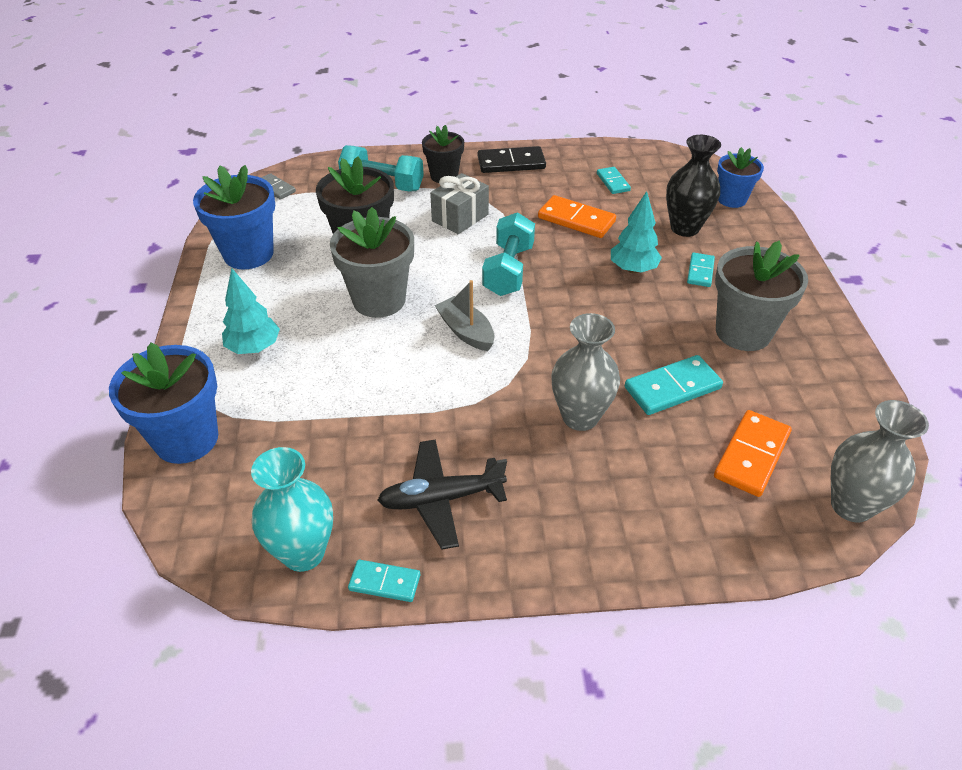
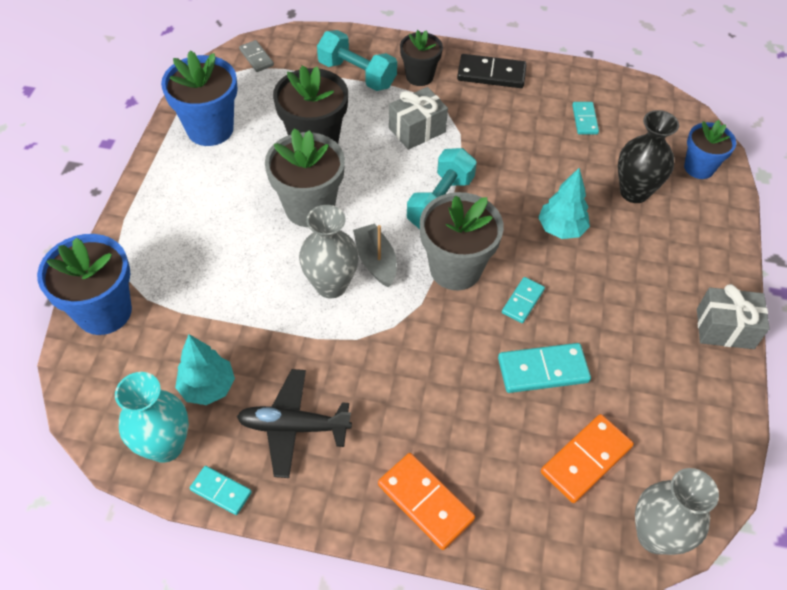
camera: 15 degrees right, 10 degrees up
(254, 348) = (185, 233): turquoise tree -> turquoise tree (208, 387)
(576, 220) = (529, 158): orange domino -> orange domino (425, 502)
(580, 417) = (445, 378): grey vase -> grey vase (331, 285)
(700, 271) = (627, 247): turquoise domino -> turquoise domino (522, 301)
(743, 332) = (638, 326): grey flower pot -> grey flower pot (455, 269)
(820, 317) = (725, 328): none -> grey gift

